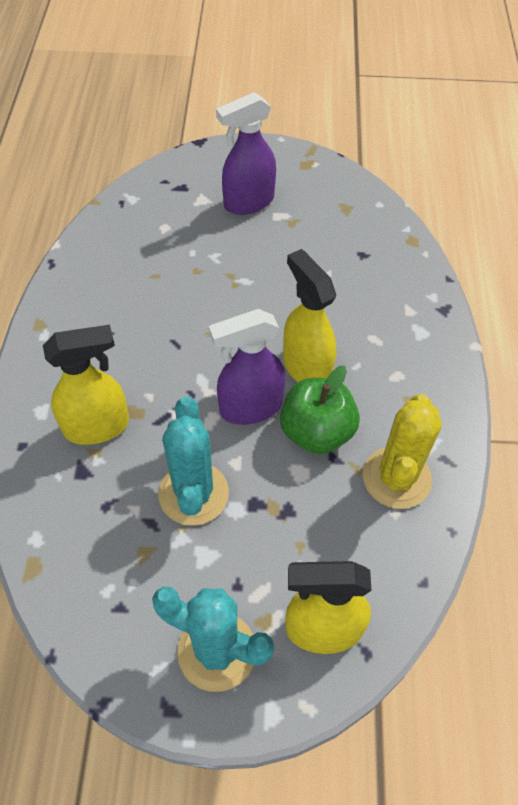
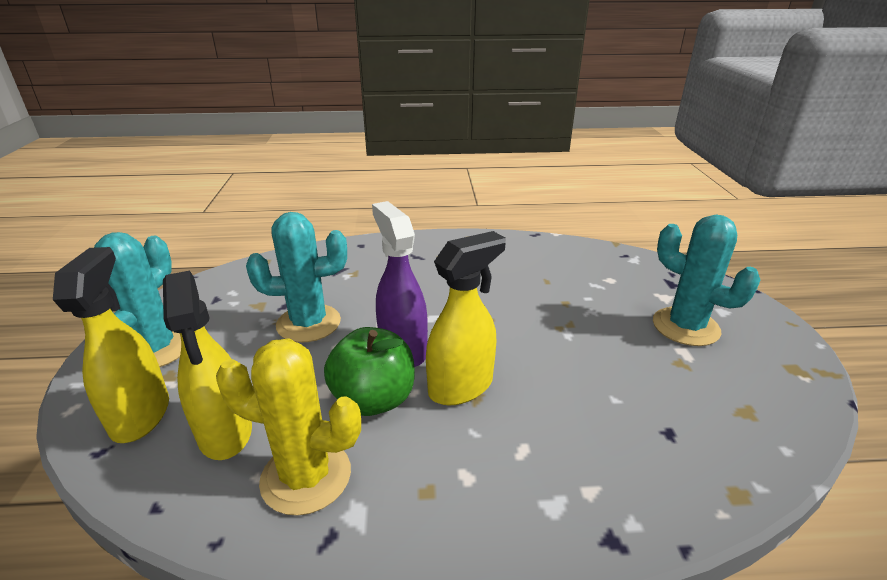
camera: 85 degrees right, 25 degrees down
(97, 426) = (377, 271): yellow spray bottle -> yellow spray bottle (225, 433)
(248, 202) = (685, 327): purple spray bottle -> turquoise cactus

